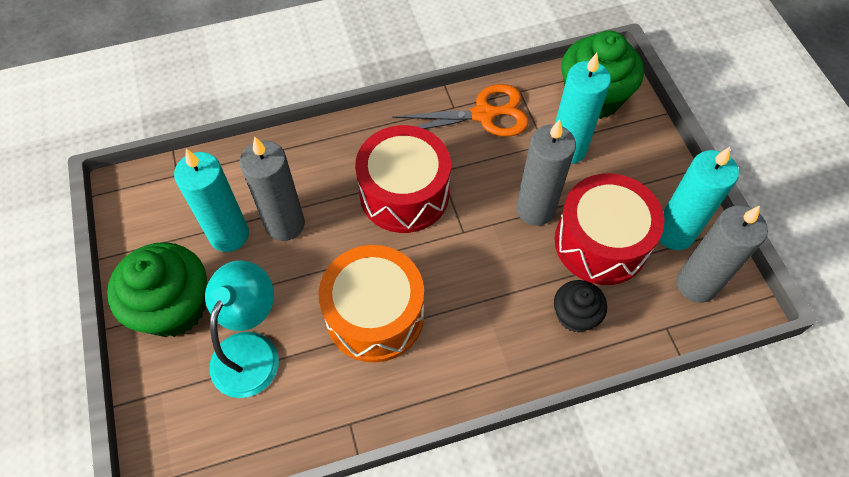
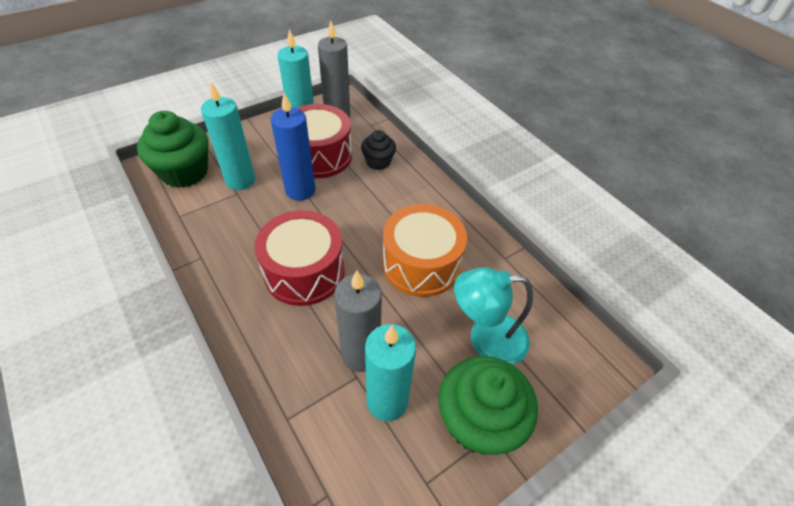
camera: 110 degrees left, 10 degrees down
(484, 114) = (208, 234): orange scissors -> none
(535, 209) = (300, 190): grey candle -> blue candle

